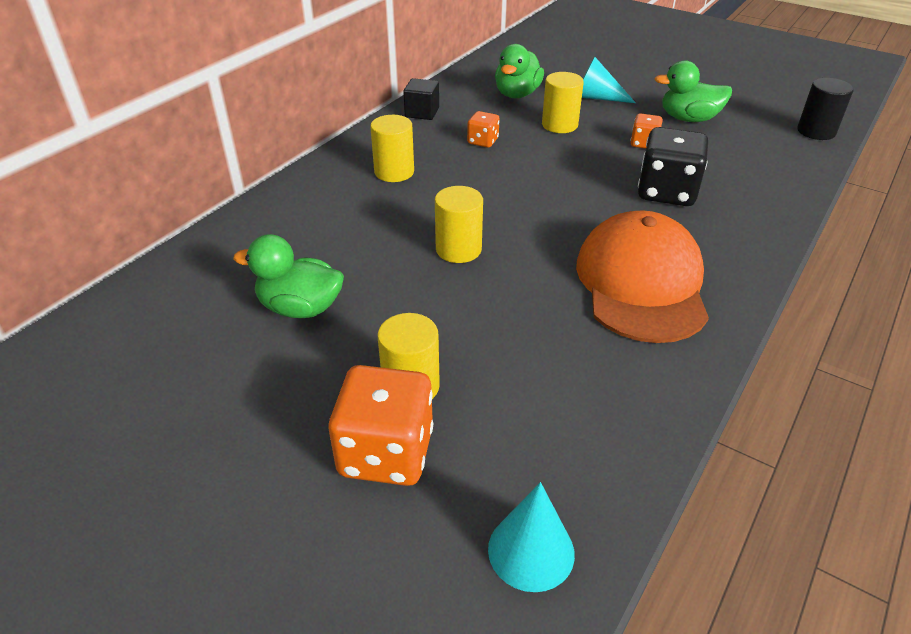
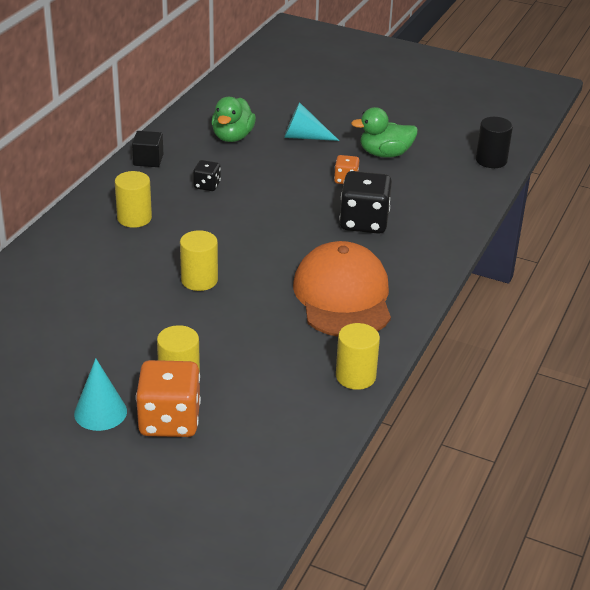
camera: 10 degrees left, 5 degrees down
(300, 308) = (83, 333): green duck -> none
(483, 141) = (207, 185): orange dice -> black dice
(531, 551) = (272, 465): turquoise cone -> turquoise cone (100, 412)
(559, 125) = (273, 166): yellow cylinder -> yellow cylinder (355, 376)

